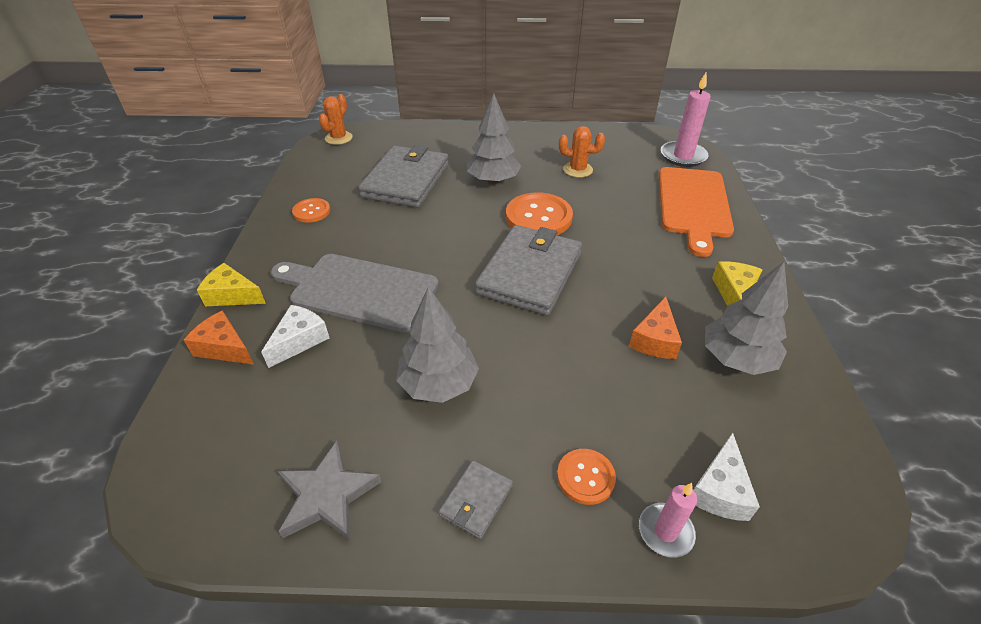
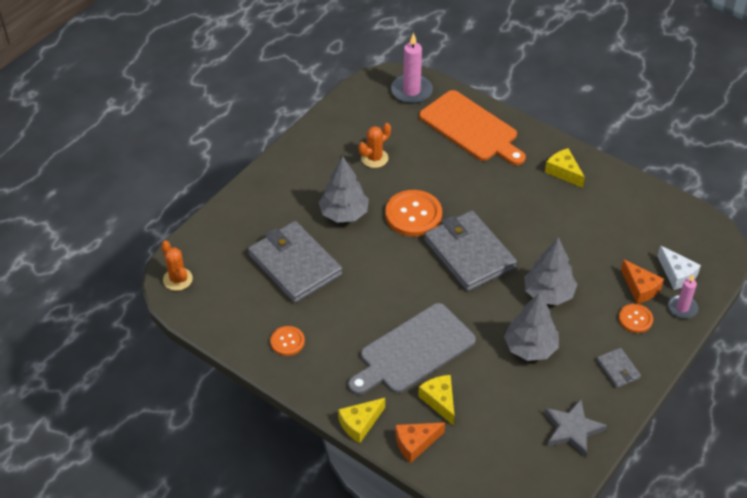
camera: 55 degrees left, 5 degrees up
(300, 340) = (439, 401): white cheese -> yellow cheese
(654, 339) = (571, 233): orange cheese -> orange cheese (640, 288)
(736, 358) = (610, 209): grey tree -> grey tree (548, 293)

